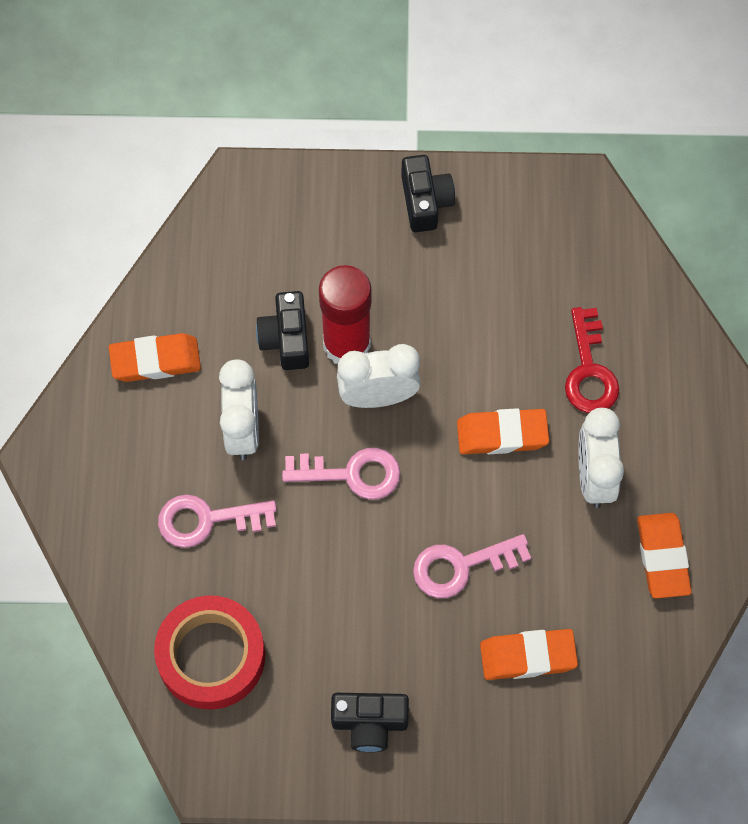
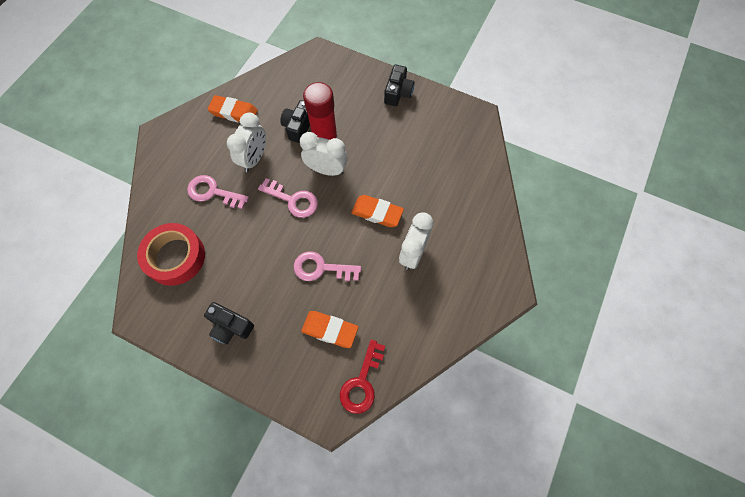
camera: 25 degrees right, 0 degrees up
(589, 370) = (437, 200): red key -> red key (362, 382)
(662, 557) = (428, 310): orange eraser -> none

